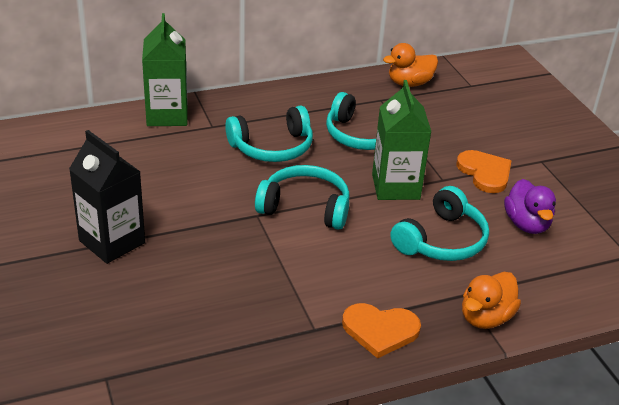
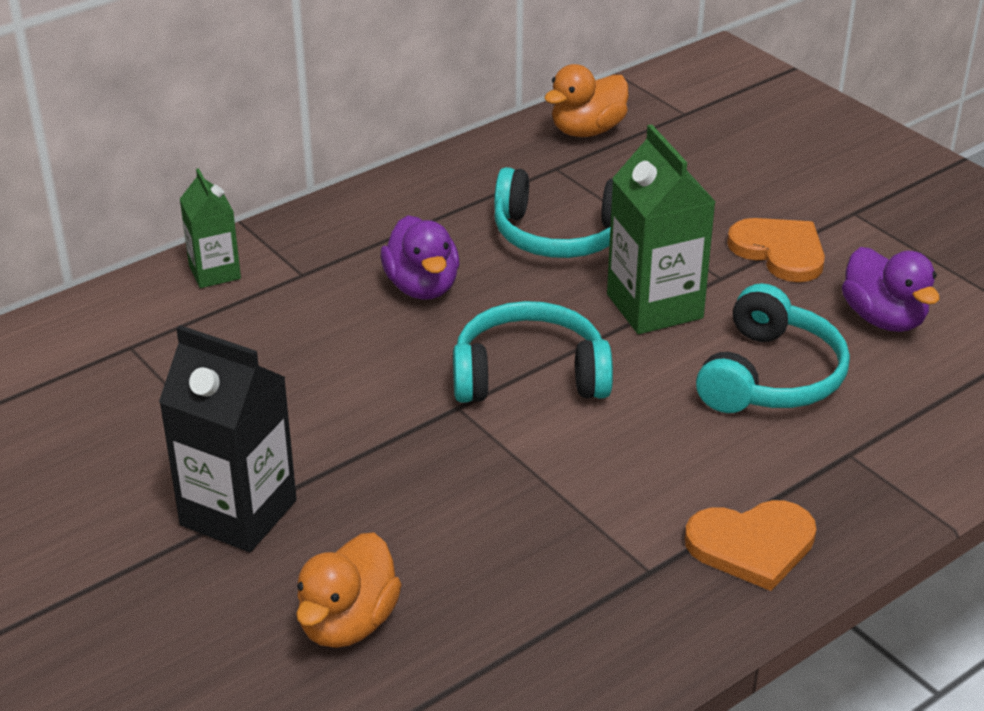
camera: 15 degrees left, 0 degrees up
(167, 115) = (214, 272): green carton -> green carton, size x0.60
(272, 147) = (422, 287): turquoise headphones -> purple duck
(485, 317) = (899, 482): orange duck -> orange duck (348, 623)

